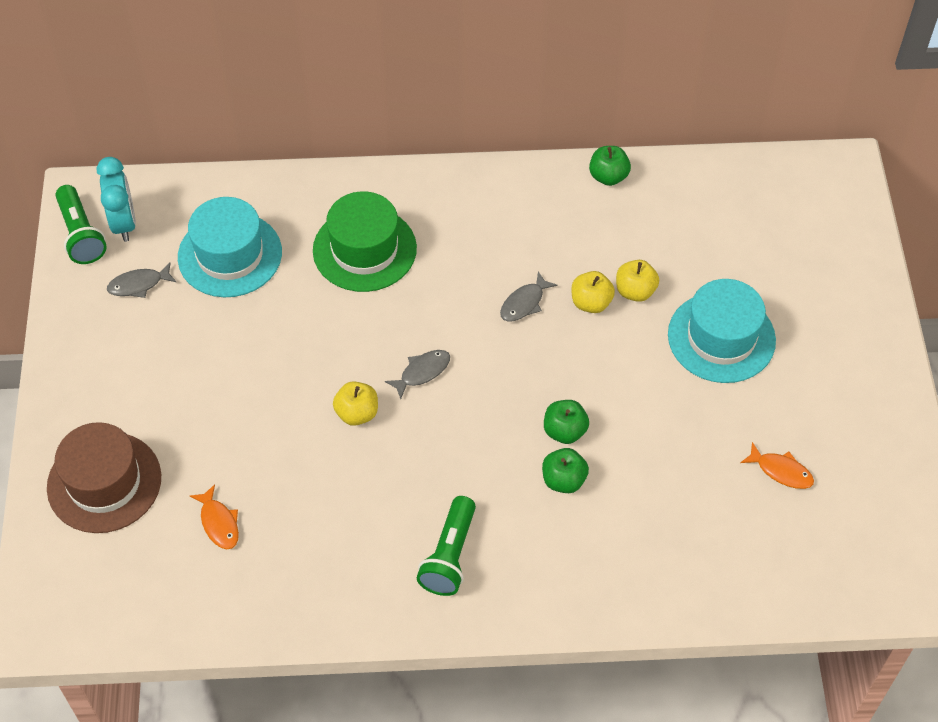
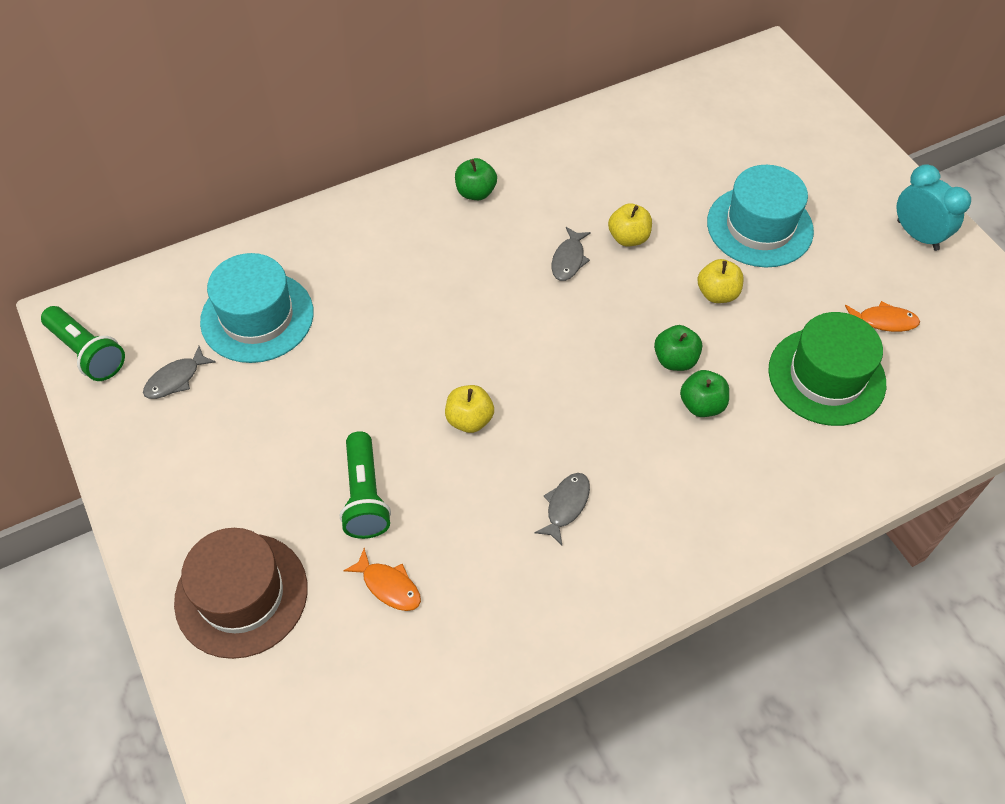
camera: 25 degrees left, 0 degrees up
(124, 223) = (129, 325): turquoise clock -> turquoise clock (917, 235)
(364, 249) = (390, 265): green hat -> green hat (826, 376)
(422, 372) = (510, 357): grey fish -> grey fish (566, 506)
(449, 556) = (639, 521): green flashlight -> green flashlight (365, 496)
(608, 176) = (577, 127): green apple -> green apple (475, 192)
(635, 291) = (661, 214): yellow apple -> yellow apple (717, 294)

